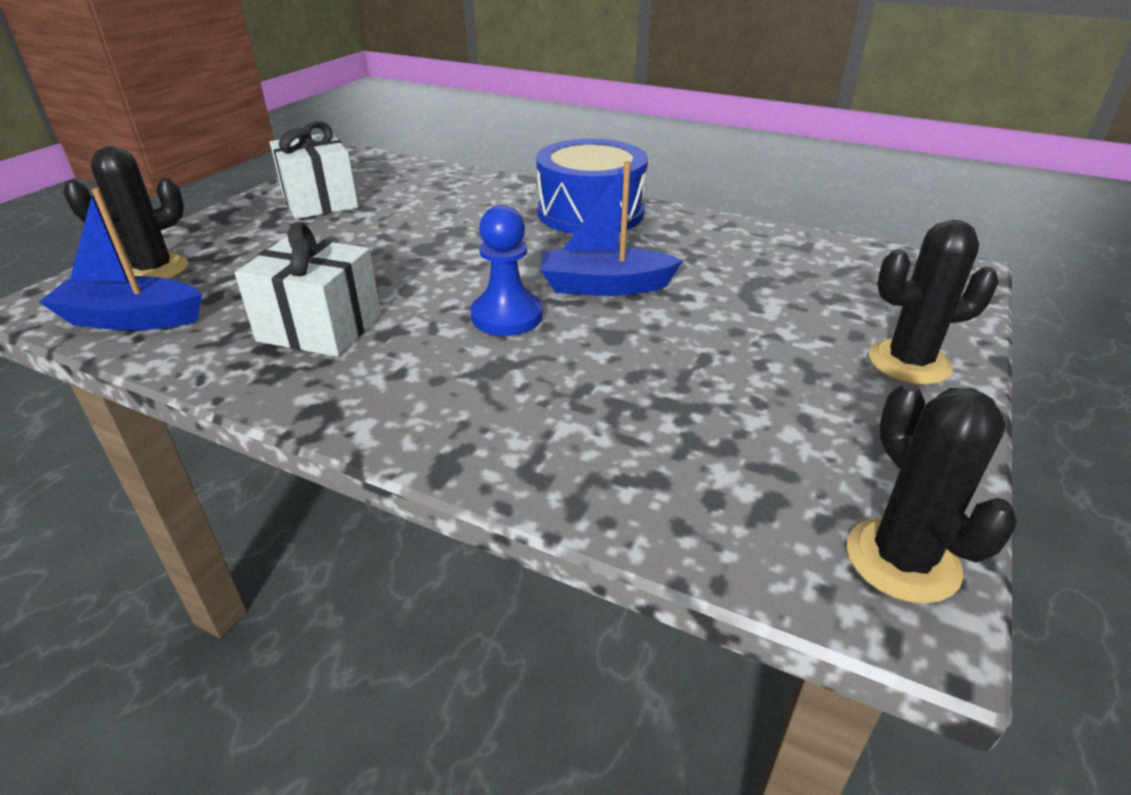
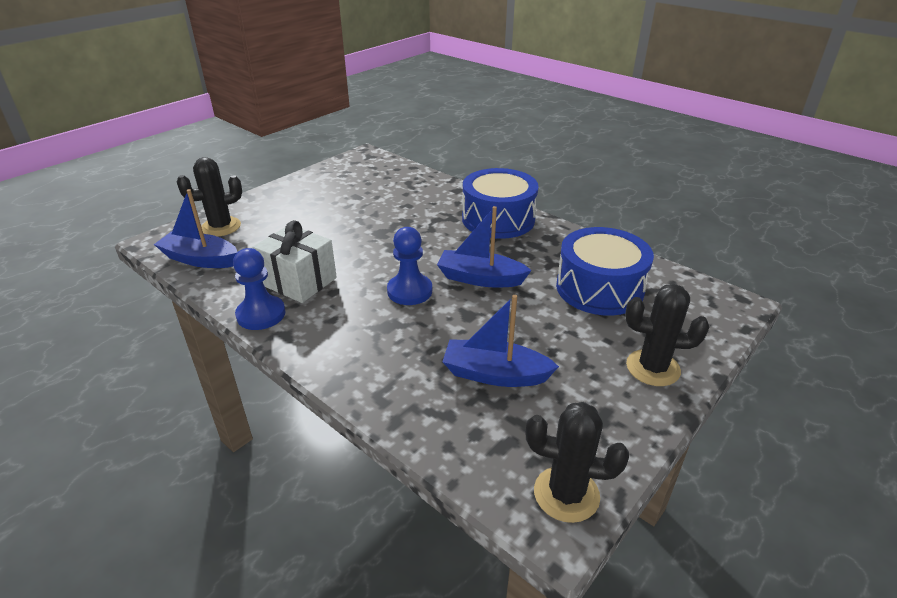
camera: 15 degrees right, 0 degrees up
(272, 384) = (261, 314): none -> blue pawn
(320, 201) = (330, 188): white gift -> none
(696, 408) = (495, 374): none -> blue boat
(776, 276) = (599, 288): none -> blue drum
(902, 560) = (566, 494): black cactus -> black cactus turned 75 degrees counterclockwise

